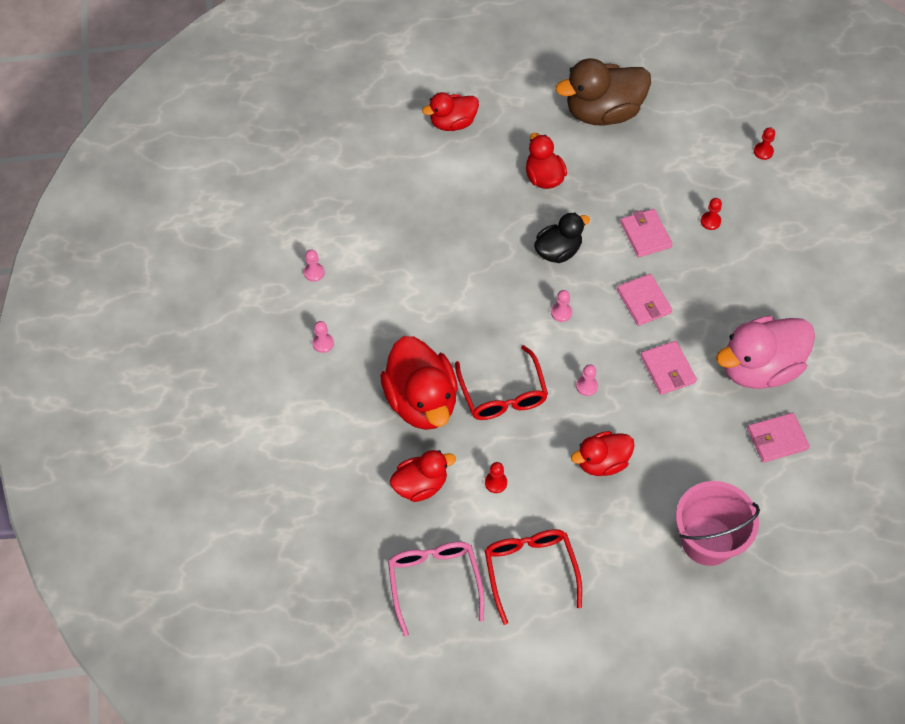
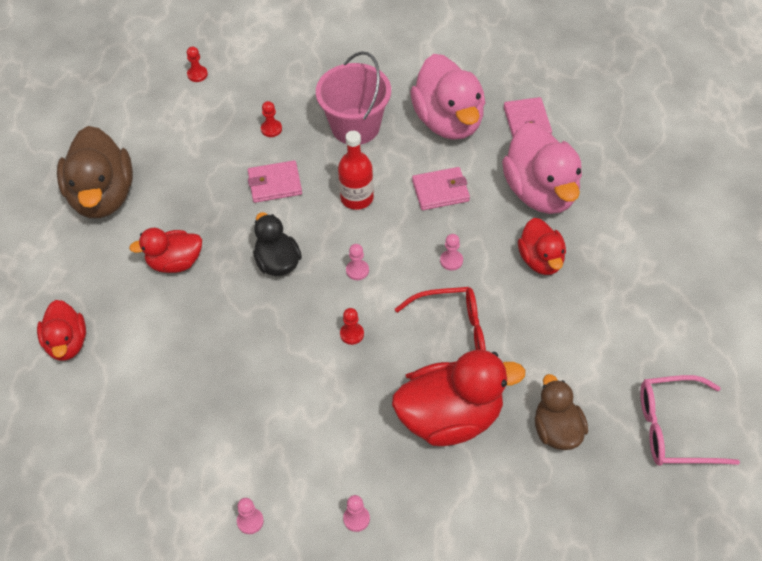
camera: 80 degrees left, 5 degrees down
(420, 485) = (557, 430): red duck -> brown duck
(496, 482) = (558, 357): red pawn -> red pawn (352, 334)
(530, 570) = (661, 338): red glasses -> none
(643, 301) = (357, 198): pink wallet -> red bottle
(686, 457) = (541, 192): none -> pink duck
(707, 540) = (630, 190): pink bucket -> pink bucket (355, 126)

